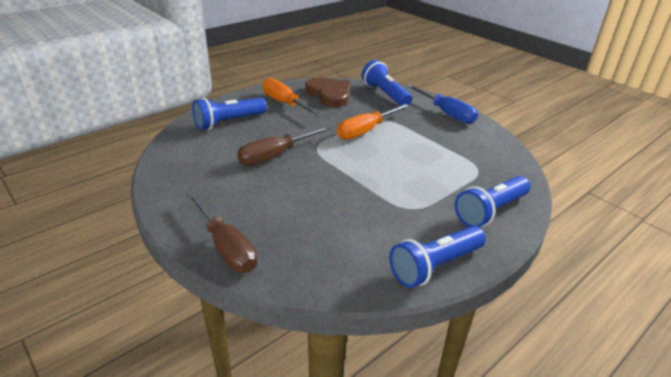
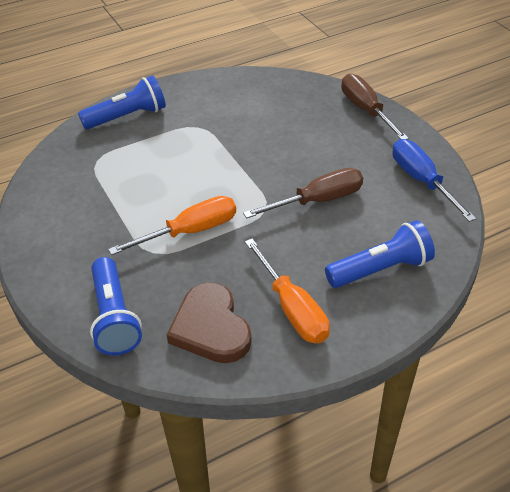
camera: 165 degrees left, 10 degrees up
(435, 266) = (207, 83): blue flashlight -> none
(446, 113) = (52, 256): blue screwdriver -> blue screwdriver (421, 181)

